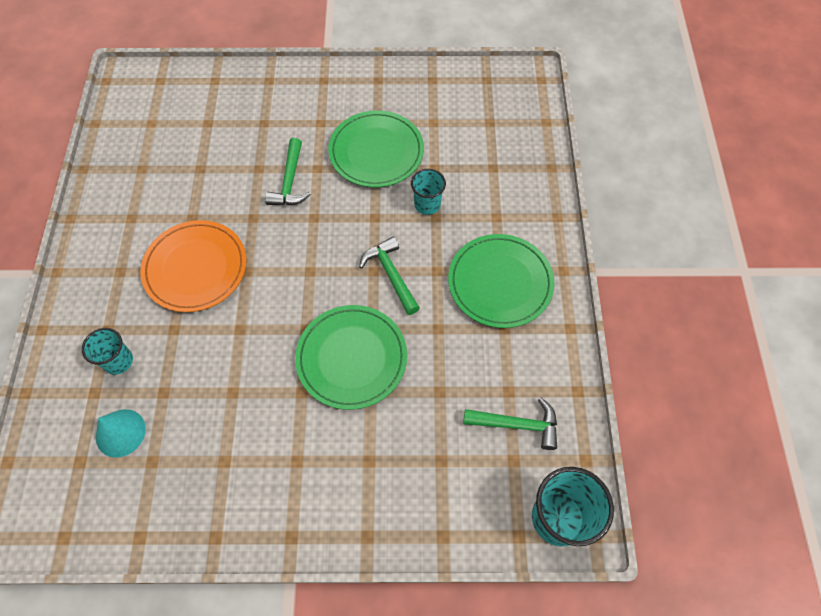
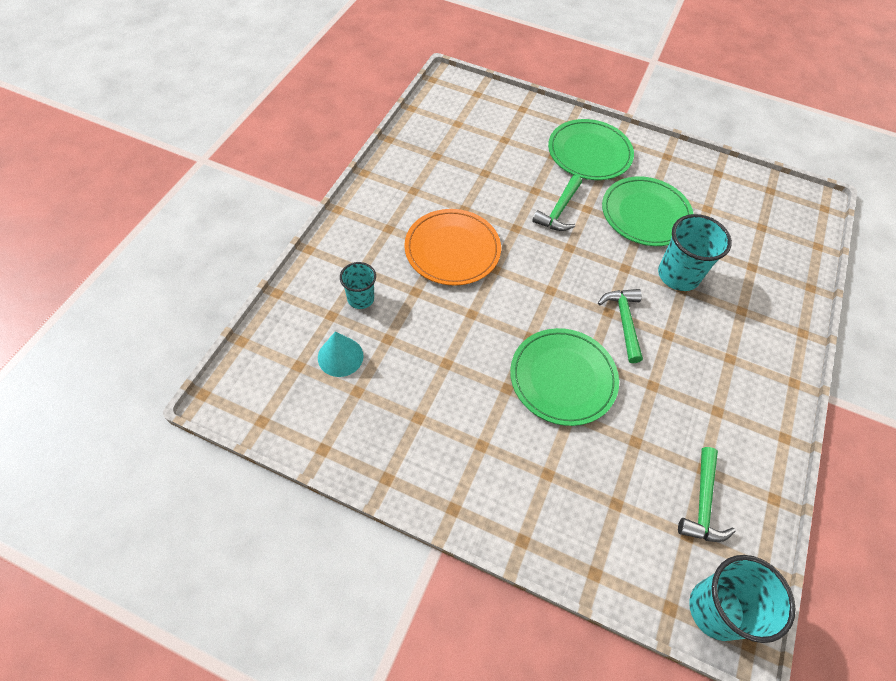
camera: 20 degrees right, 5 degrees down
(427, 204) = (678, 275): turquoise cup -> turquoise cup, size x1.67
(500, 283) = (727, 369): green plate -> green plate (589, 153)
(517, 424) = (702, 504): green hammer -> green hammer turned 75 degrees clockwise

